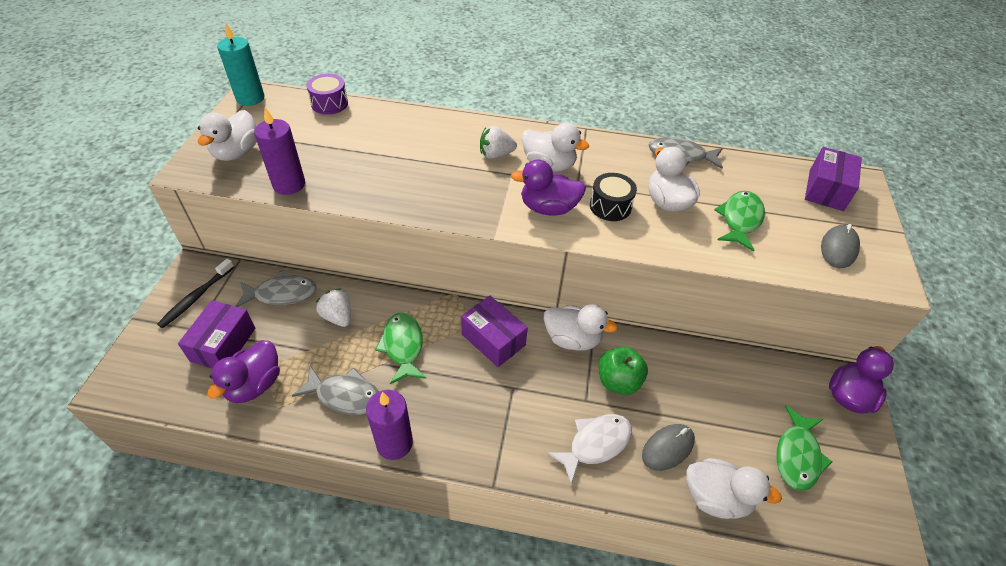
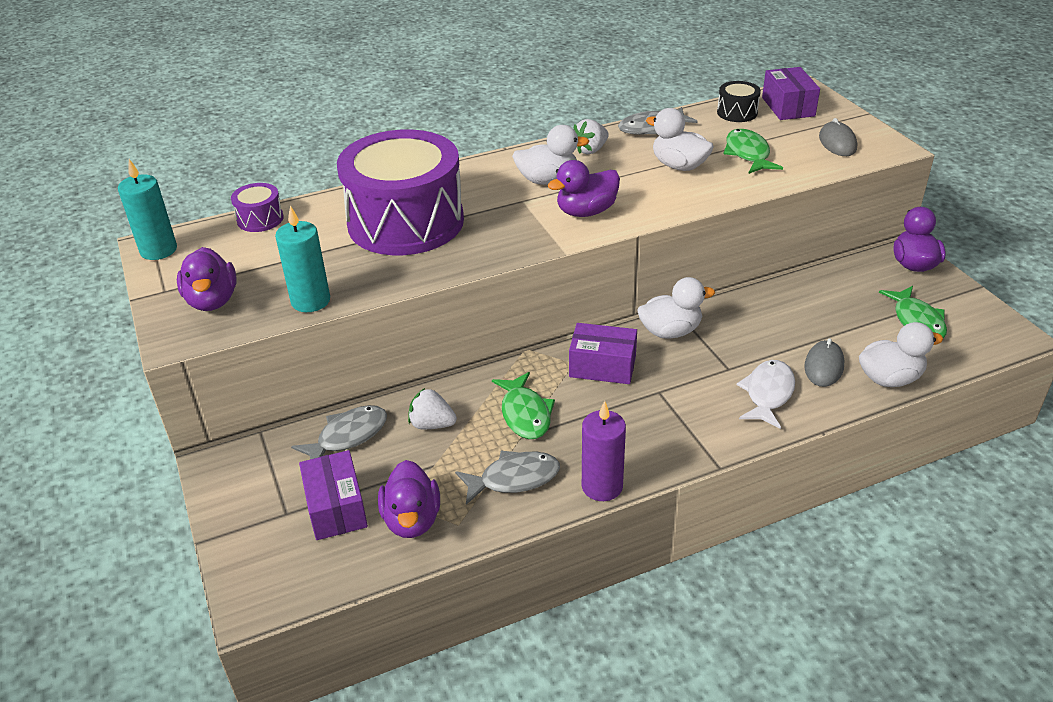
camera: 30 degrees left, 10 degrees down
(196, 297) = (252, 487): black toothbrush -> none
(236, 153) = (212, 301): white duck -> purple duck
(289, 184) = (310, 301): purple candle -> turquoise candle
(403, 346) = (525, 414): green fish -> green fish turned 150 degrees counterclockwise
(413, 152) = (406, 222): none -> purple drum
(496, 155) = (489, 192): white strawberry -> white strawberry (590, 150)
(610, 206) = (636, 188): black drum -> black drum (737, 112)
(618, 381) = (739, 342): green apple -> none

